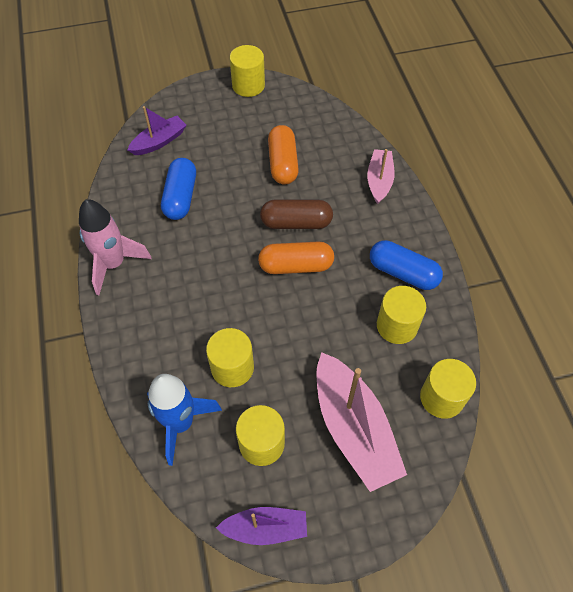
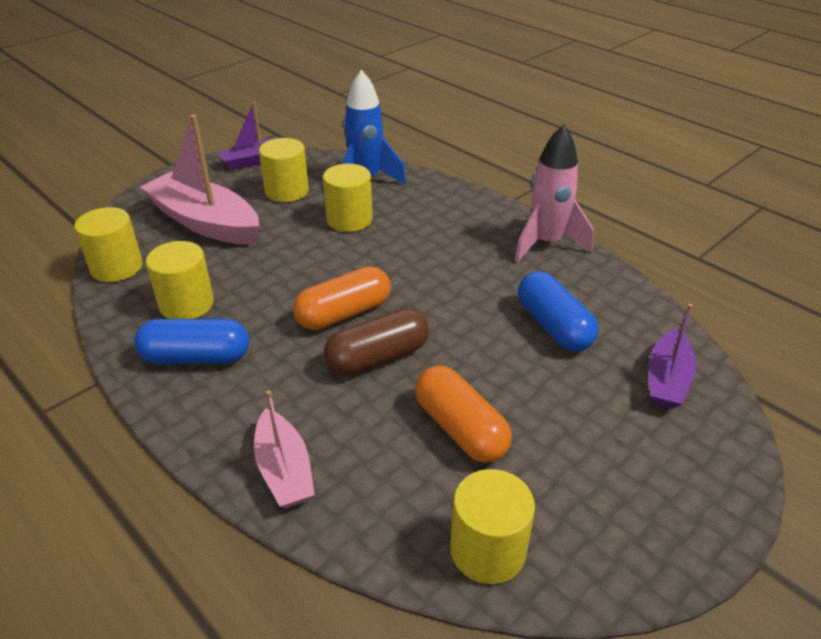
camera: 150 degrees right, 20 degrees down
(248, 85) = (656, 553): yellow cylinder -> yellow cylinder (488, 550)

